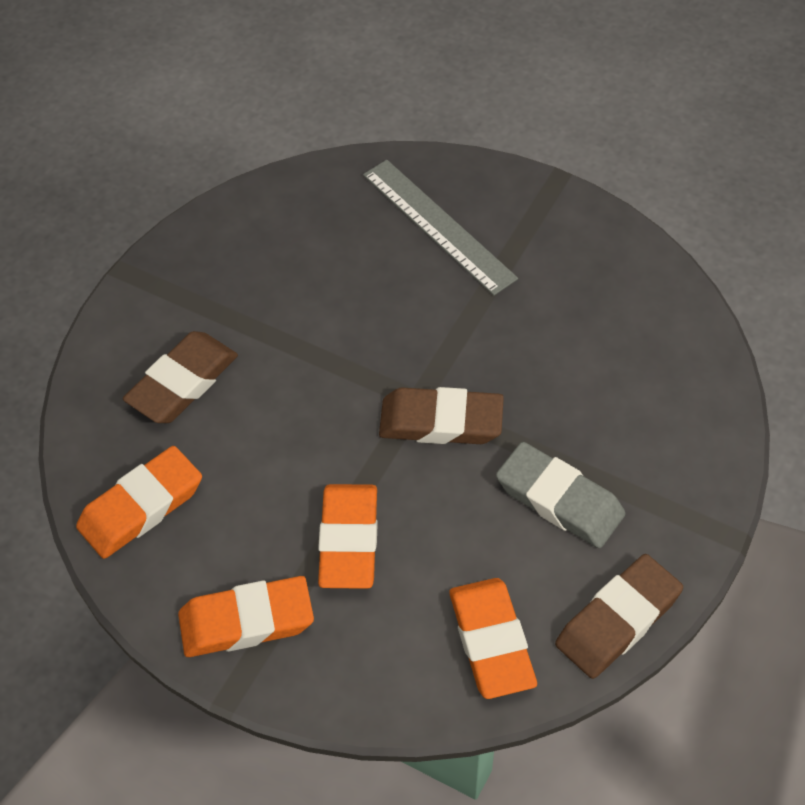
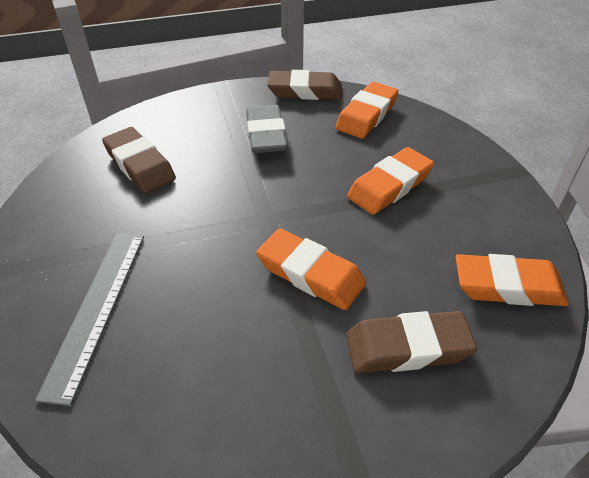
camera: 135 degrees left, 10 degrees down
(246, 621) = (483, 190): orange eraser -> orange eraser (310, 274)
(441, 422) = (271, 199): brown eraser -> brown eraser (140, 165)

